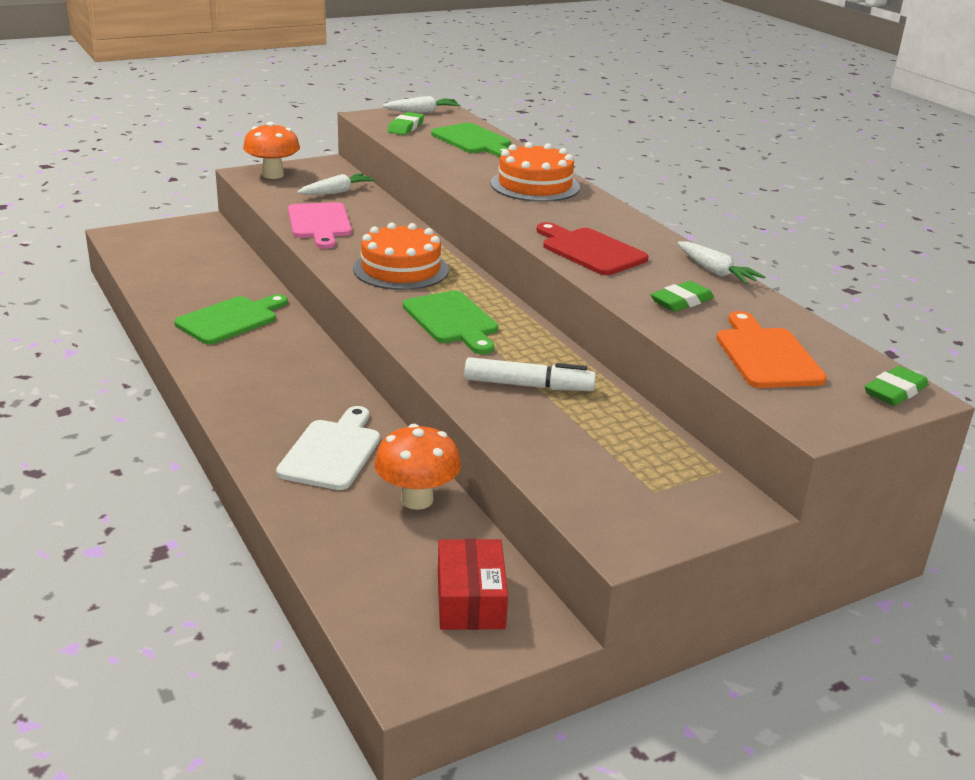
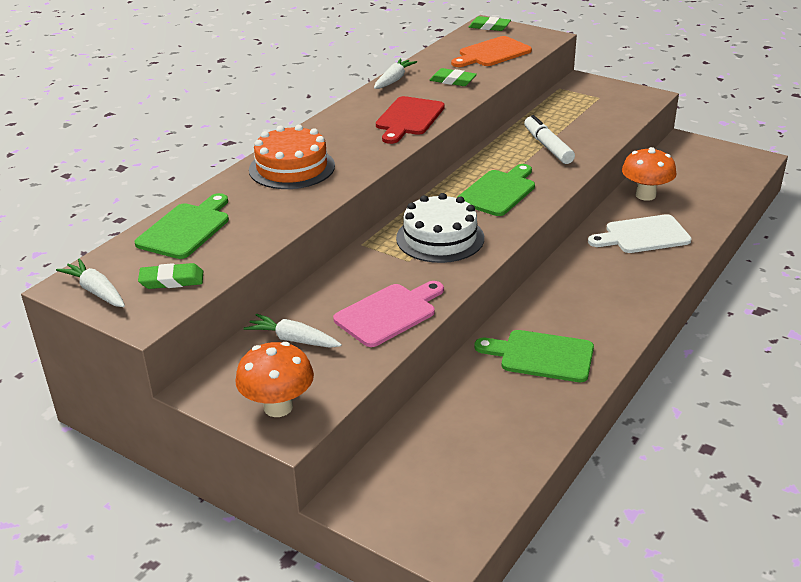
camera: 115 degrees left, 5 degrees up
(401, 269) = (440, 238): orange cake -> white cake
(470, 599) = (693, 160): red box -> none

